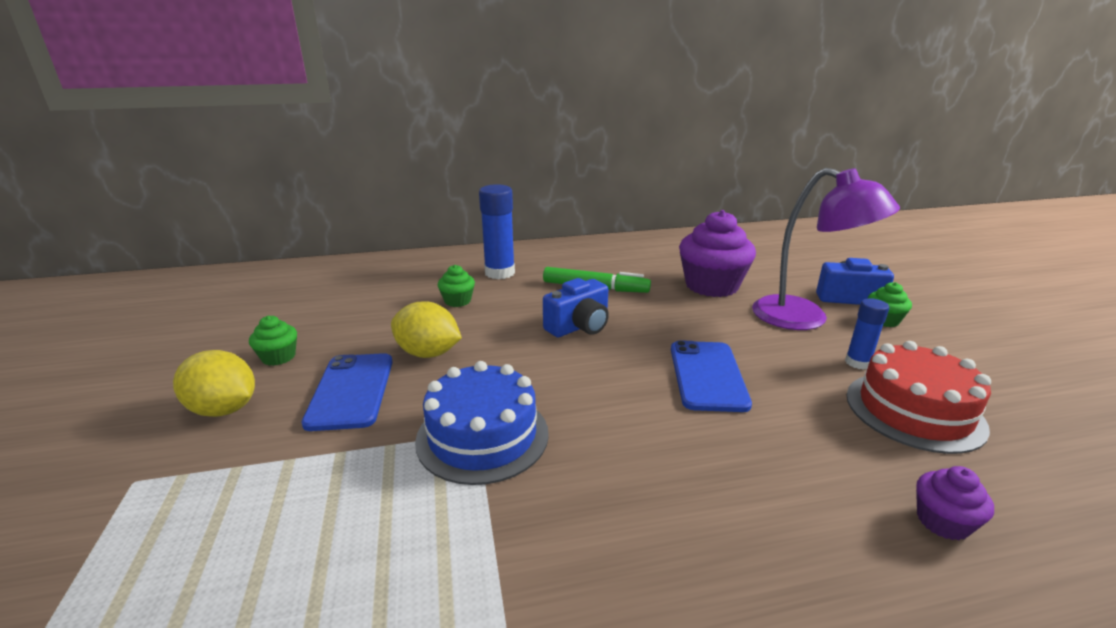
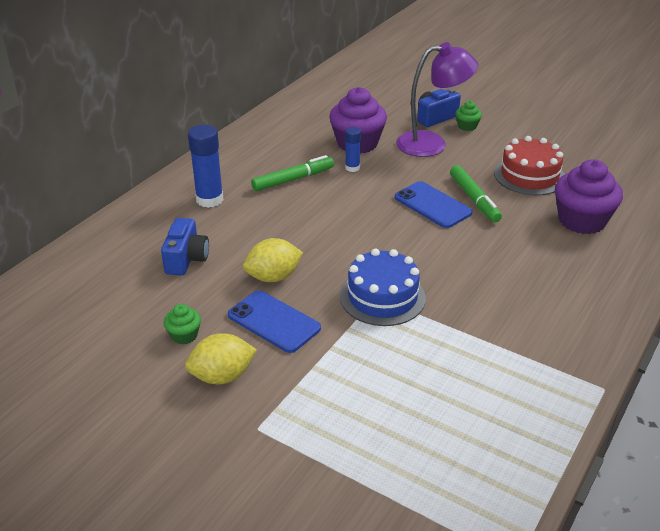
camera: 45 degrees left, 10 degrees up
(457, 301) = (222, 235): green cupcake -> none
(579, 326) = (328, 212): blue camera -> blue camera (186, 259)
(777, 396) = (474, 199): none -> green marker
(857, 363) = (484, 161): blue glue stick -> blue glue stick (352, 168)
(942, 522) = (581, 221): purple cupcake -> purple cupcake, size x2.10

